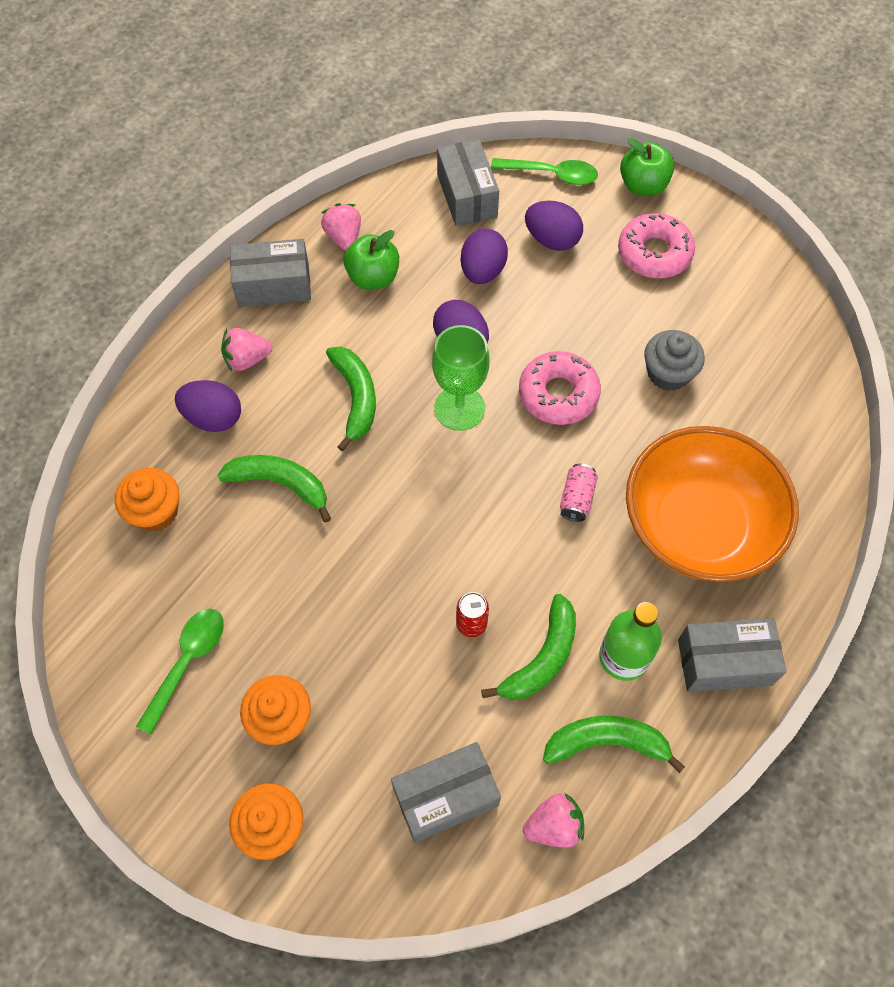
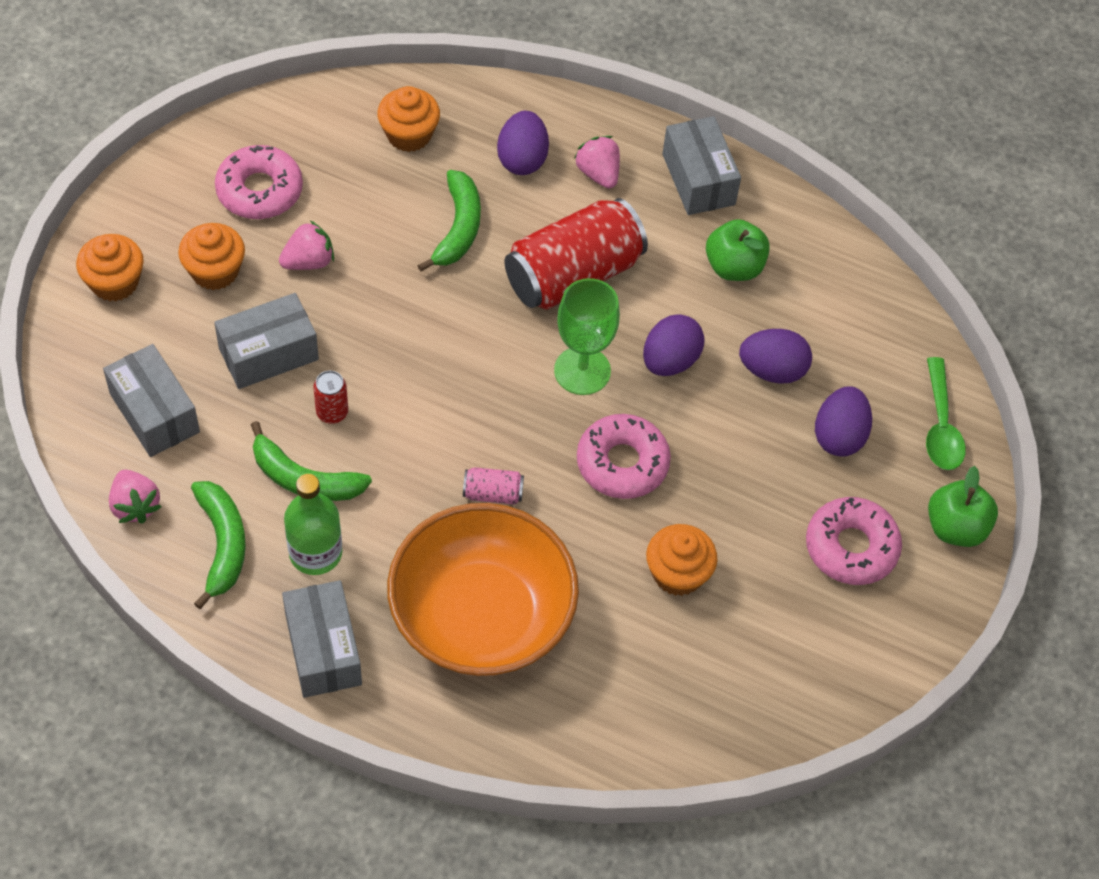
camera: 75 degrees right, 5 degrees down
(187, 662) = (259, 190): green spoon -> pink donut
(344, 237) = (781, 231): pink strawberry -> pink strawberry (308, 261)
(355, 398) = (573, 275): green banana -> red can
(467, 196) = (879, 341): grey box -> grey box (268, 354)
(668, 373) = (677, 573): grey cupcake -> orange cupcake

